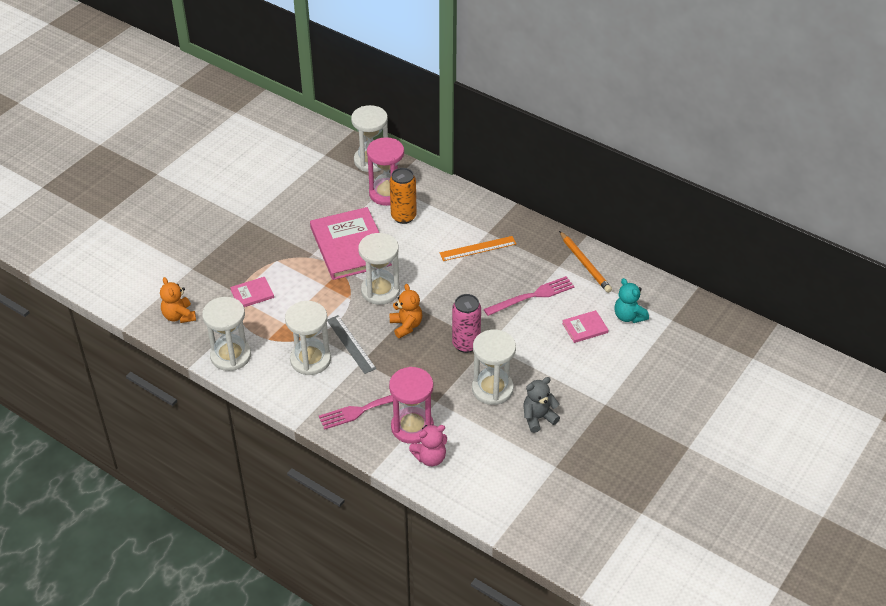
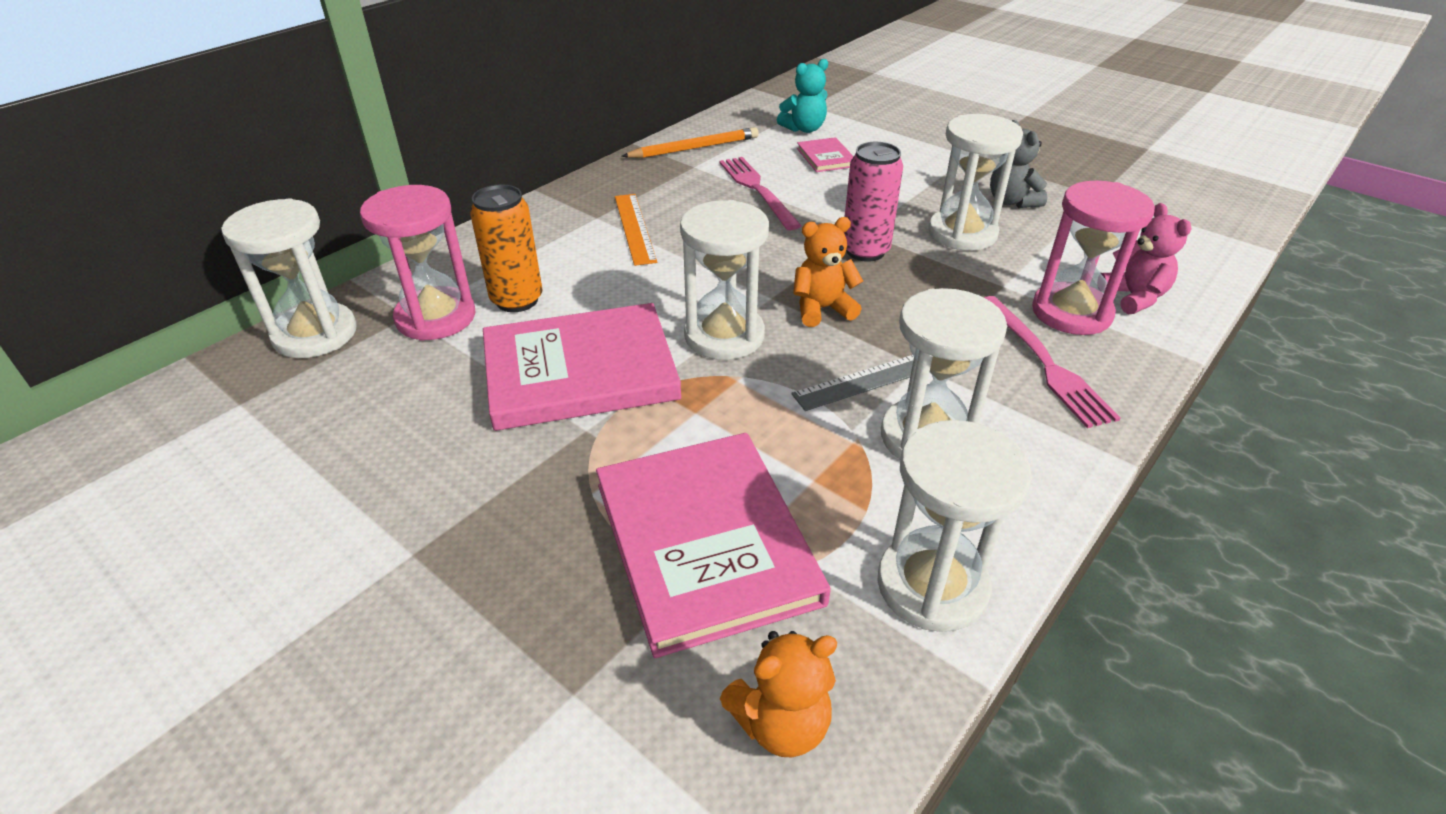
camera: 85 degrees left, 5 degrees down
(252, 294) = (706, 542): pink book -> pink book, size x2.24

